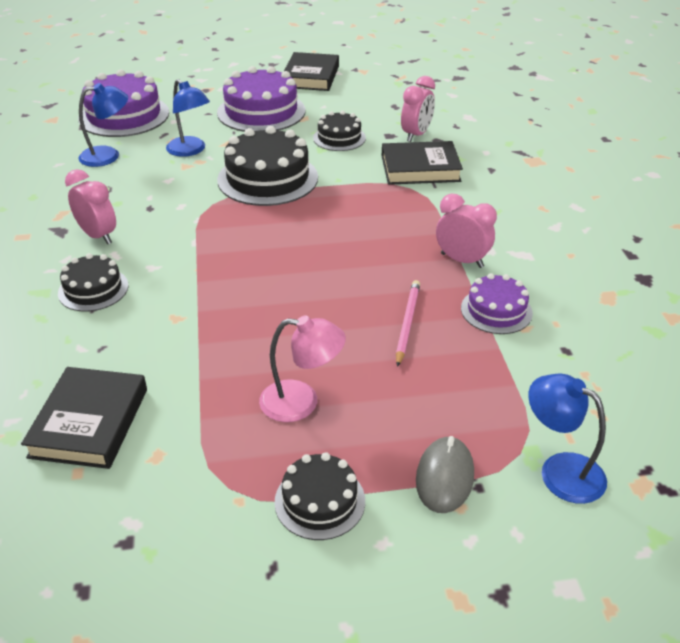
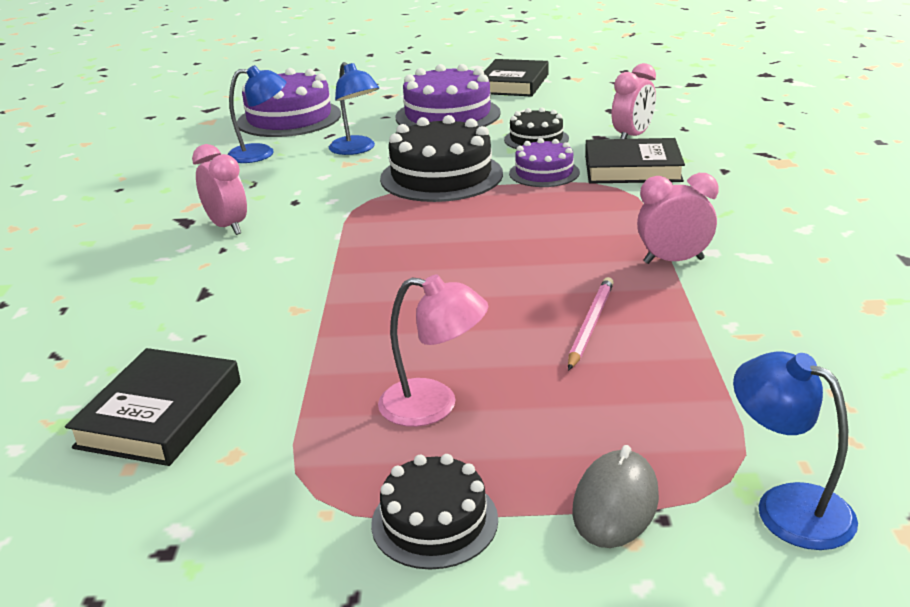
camera: 10 degrees right, 10 degrees down
(93, 289) = (206, 278): black cake -> none
(462, 260) = (673, 261): pink clock -> pink clock turned 45 degrees counterclockwise
(496, 310) = (713, 315): purple cake -> purple cake (544, 173)

